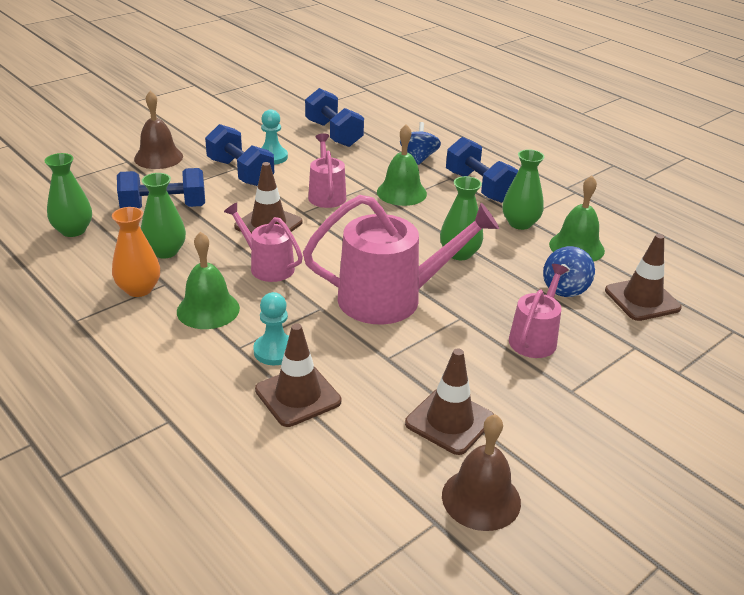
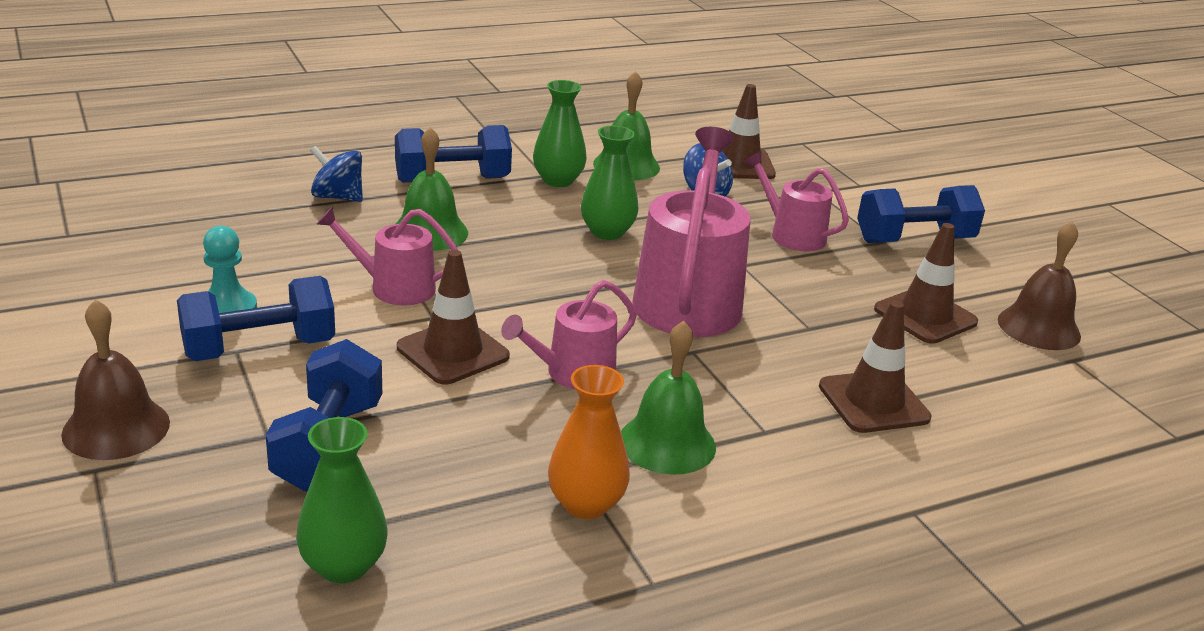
camera: 75 degrees left, 5 degrees down
(165, 251) = (481, 463): green vase -> none
(275, 351) = (780, 403): turquoise pawn -> none
(333, 134) = (195, 242): blue dumbbell -> blue dumbbell (914, 240)

